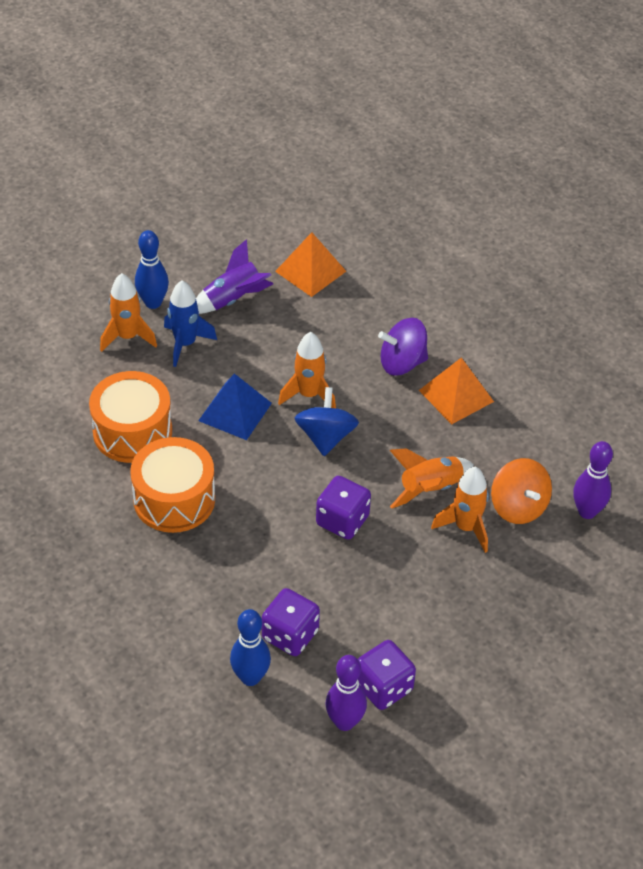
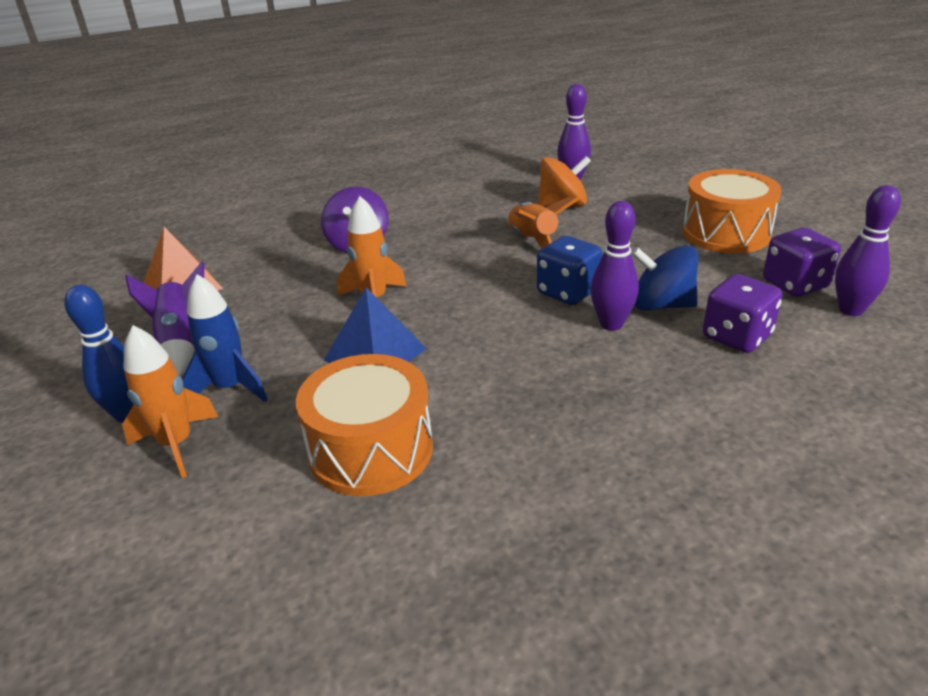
camera: 75 degrees left, 15 degrees down
(174, 499) = (512, 415): orange drum -> orange drum (726, 233)
(250, 677) = (809, 369): blue bowling pin -> none
(296, 552) = (611, 324): none -> purple bowling pin
(325, 437) = (442, 294): blue spinning top -> blue spinning top (661, 305)
(342, 520) = (568, 292): purple dice -> blue dice
(456, 396) = (417, 221): orange pyramid -> none
(466, 527) = (584, 229): orange rocket -> none

